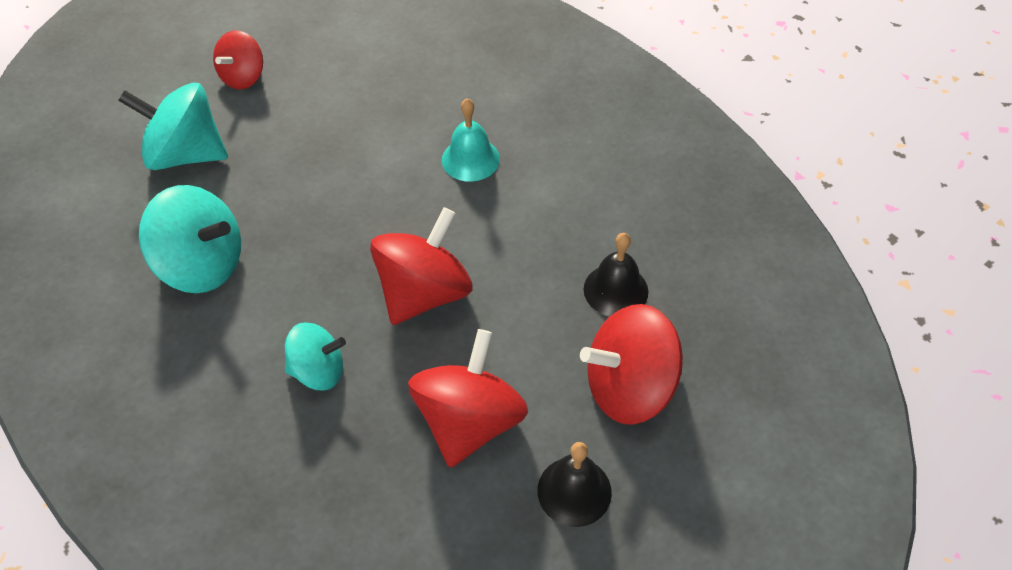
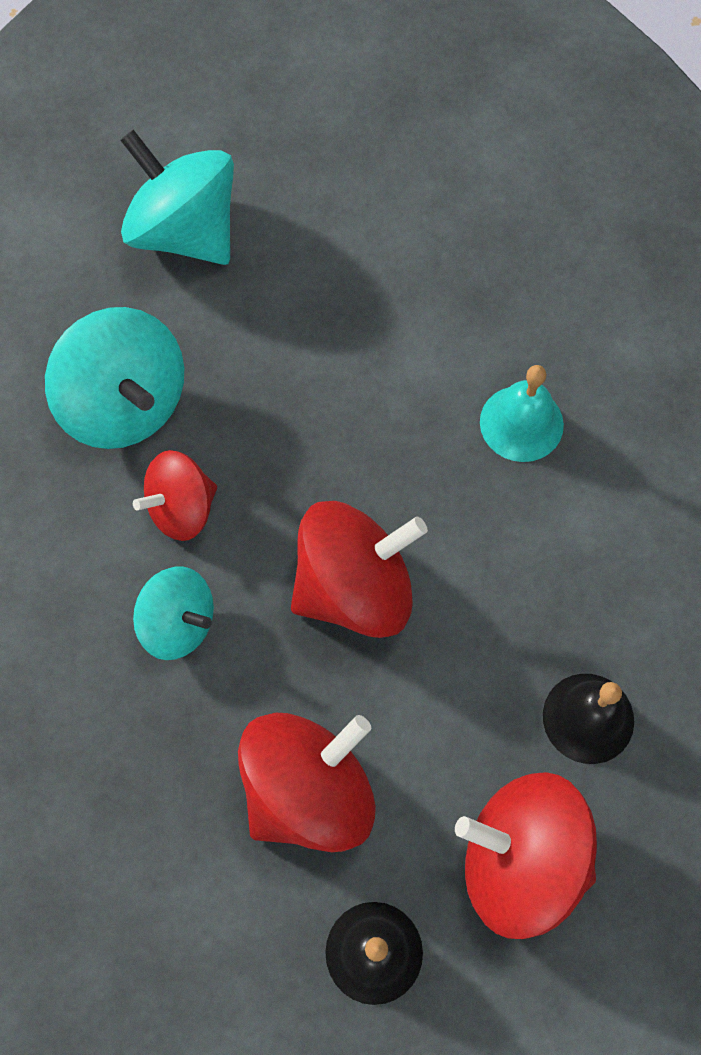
camera: 30 degrees right, 15 degrees up
(243, 77) = (310, 146): red spinning top -> red spinning top (181, 508)

